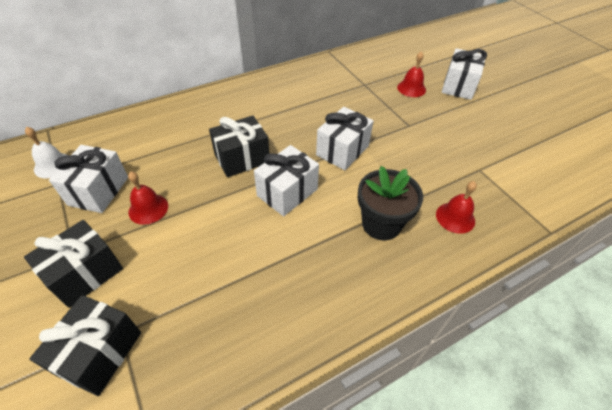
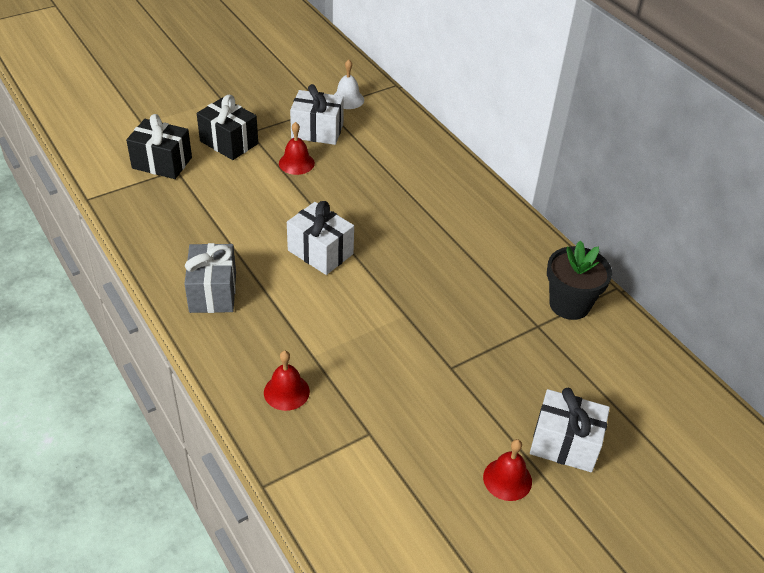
camera: 85 degrees right, 5 degrees down
(242, 158) = (368, 216): black gift -> none
(342, 150) = (391, 297): white gift -> none
(342, 278) = (213, 292): none -> grey gift
(381, 224) = (277, 325): black flower pot -> black flower pot (569, 304)
(411, 88) = (541, 380): red bell -> red bell (507, 479)

